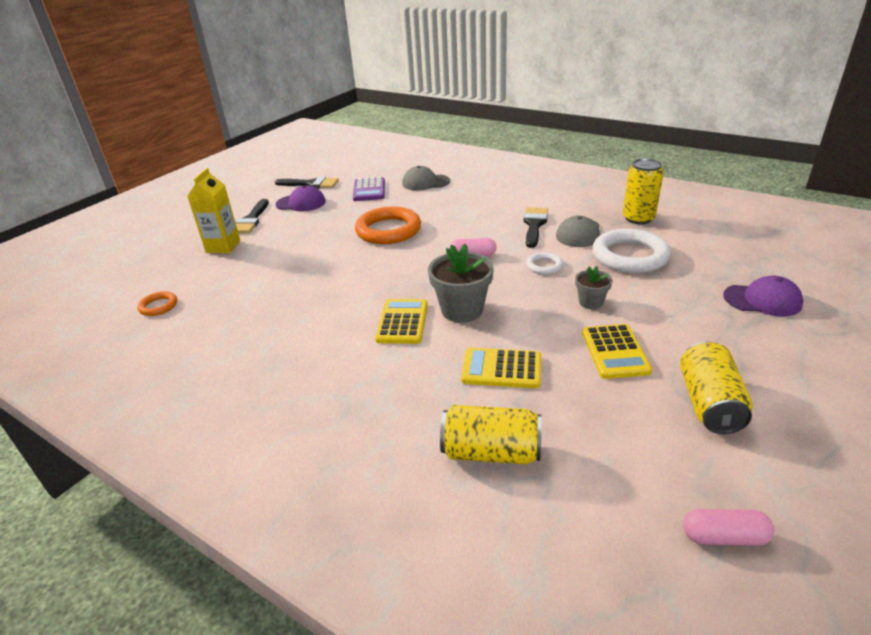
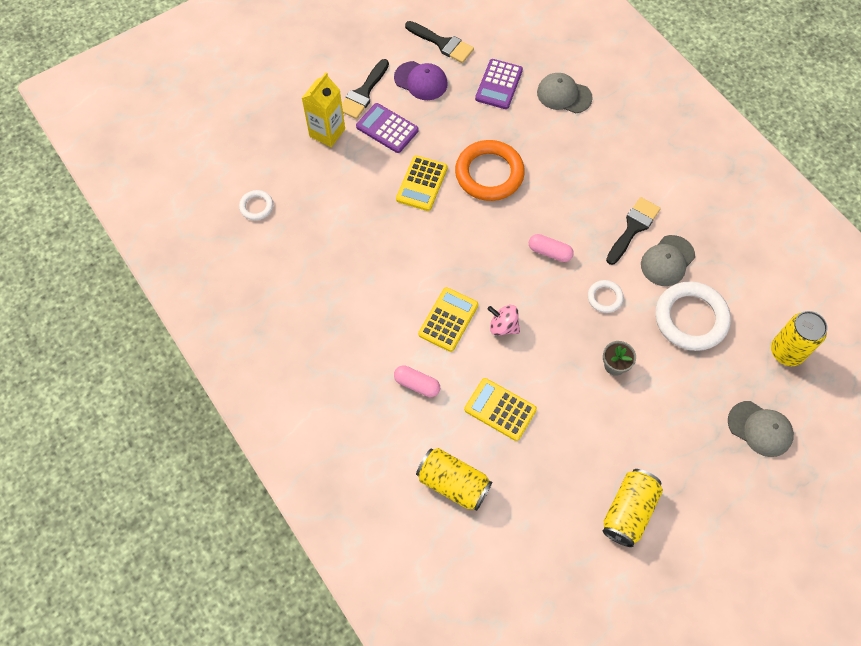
camera: 20 degrees right, 30 degrees up
(158, 306) = (256, 206): orange ring -> white ring
(281, 231) = (387, 128): none -> purple calculator
(462, 310) = (503, 326): grey flower pot -> pink spinning top
(615, 352) = (596, 431): yellow calculator -> yellow calculator (422, 183)
(638, 218) = (741, 263): yellow can -> yellow can (786, 351)
(724, 536) = (558, 609): pink capsule -> pink capsule (417, 384)
(762, 300) = (760, 429): purple cap -> grey cap

